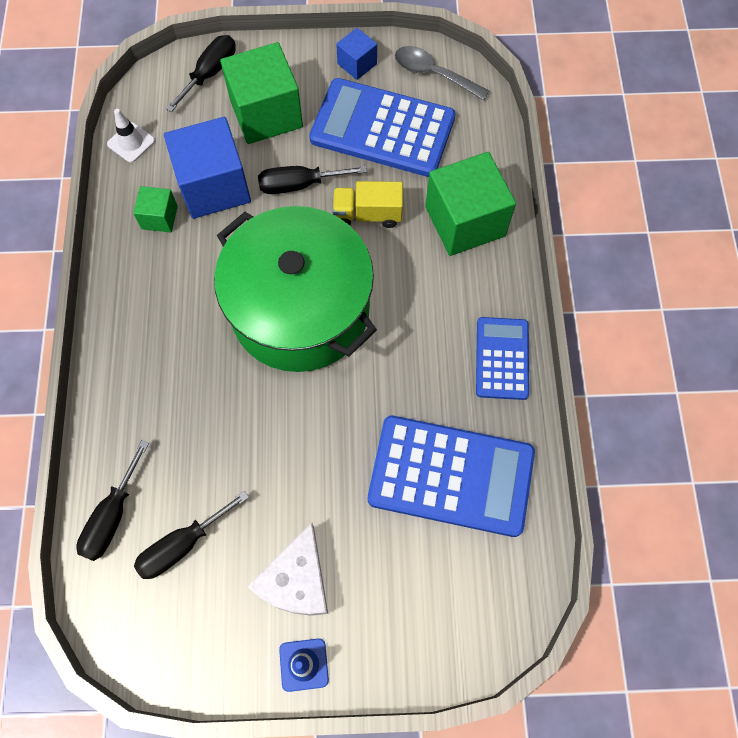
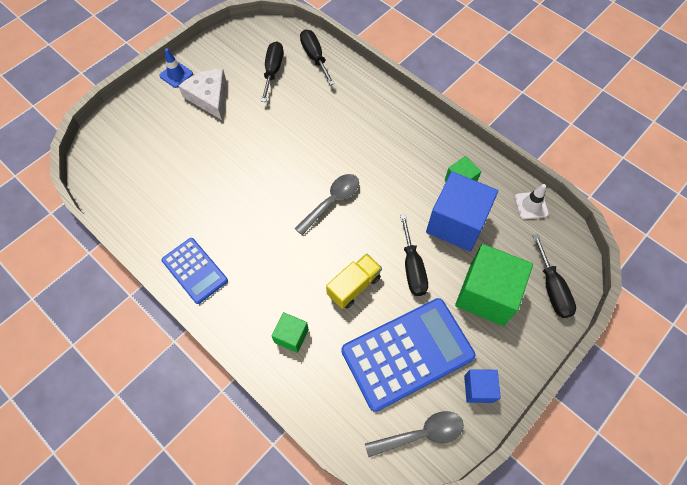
camera: 135 degrees right, 5 degrees down
(299, 185) = (412, 267): black screwdriver -> black screwdriver turned 135 degrees clockwise
(300, 309) = (332, 202): green pot -> grey spoon
(451, 476) = (173, 190): blue calculator -> none
(465, 221) = (291, 336): green cube -> green cube, size x0.50

